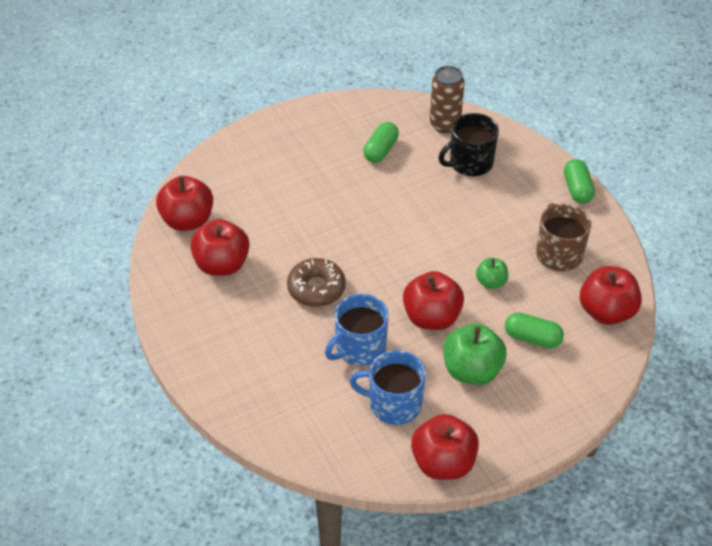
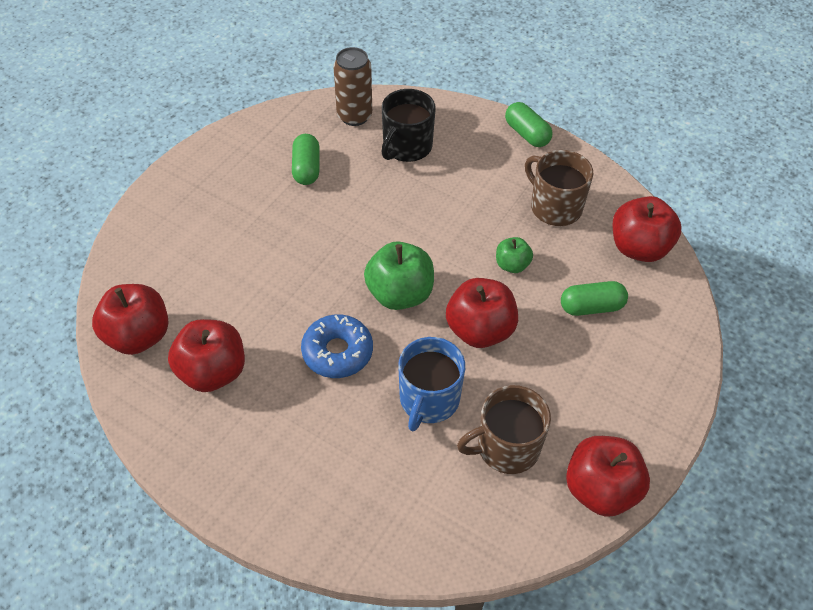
camera: 30 degrees left, 5 degrees up
(316, 288) = (337, 352): brown donut -> blue donut
(393, 404) = (506, 447): blue mug -> brown mug
(472, 370) = (558, 370): green apple -> green apple (400, 294)

